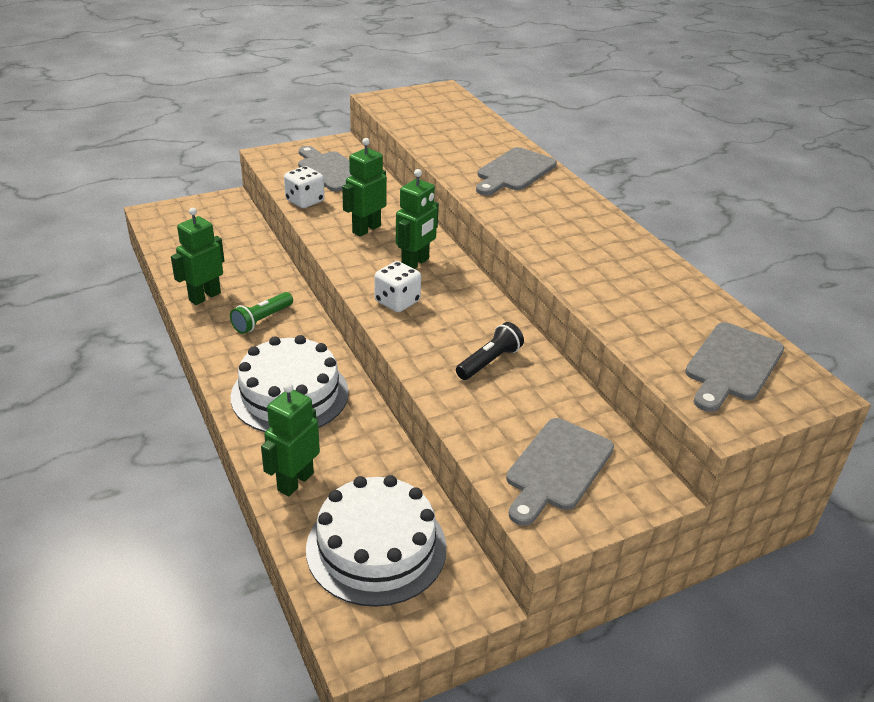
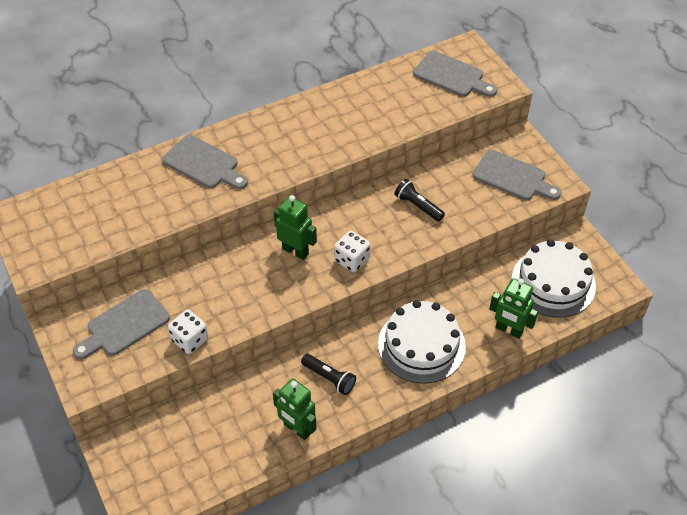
camera: 90 degrees left, 15 degrees up
(262, 320) = (329, 378): green flashlight -> black flashlight
(366, 229) = (241, 288): green robot -> none

